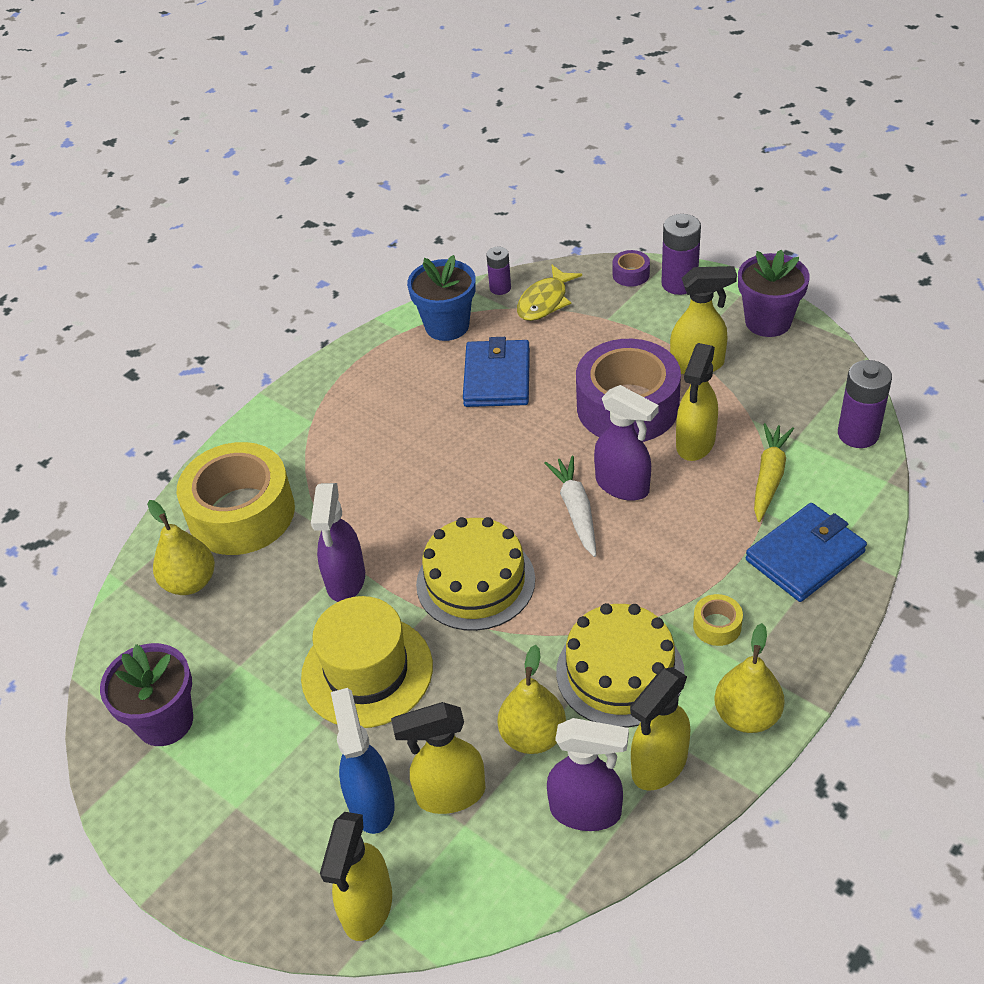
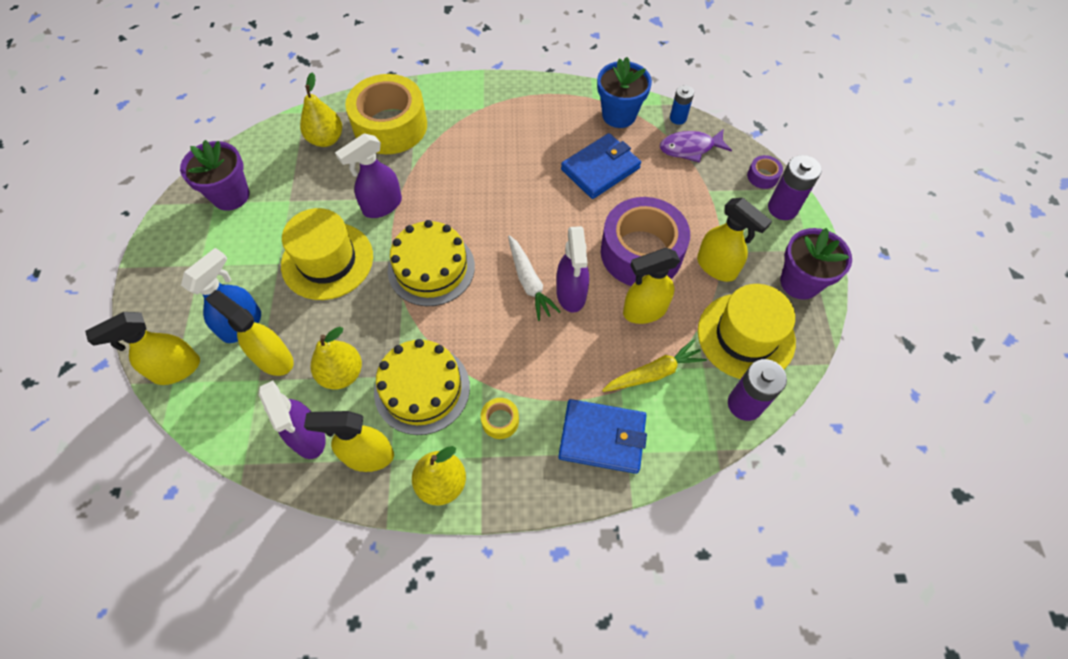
camera: 45 degrees right, 15 degrees up
(500, 288) = (678, 118): purple battery -> blue battery
(545, 301) = (690, 148): yellow fish -> purple fish
(576, 510) = (529, 282): white carrot -> white carrot turned 120 degrees clockwise
(789, 390) = (746, 336): none -> yellow hat

